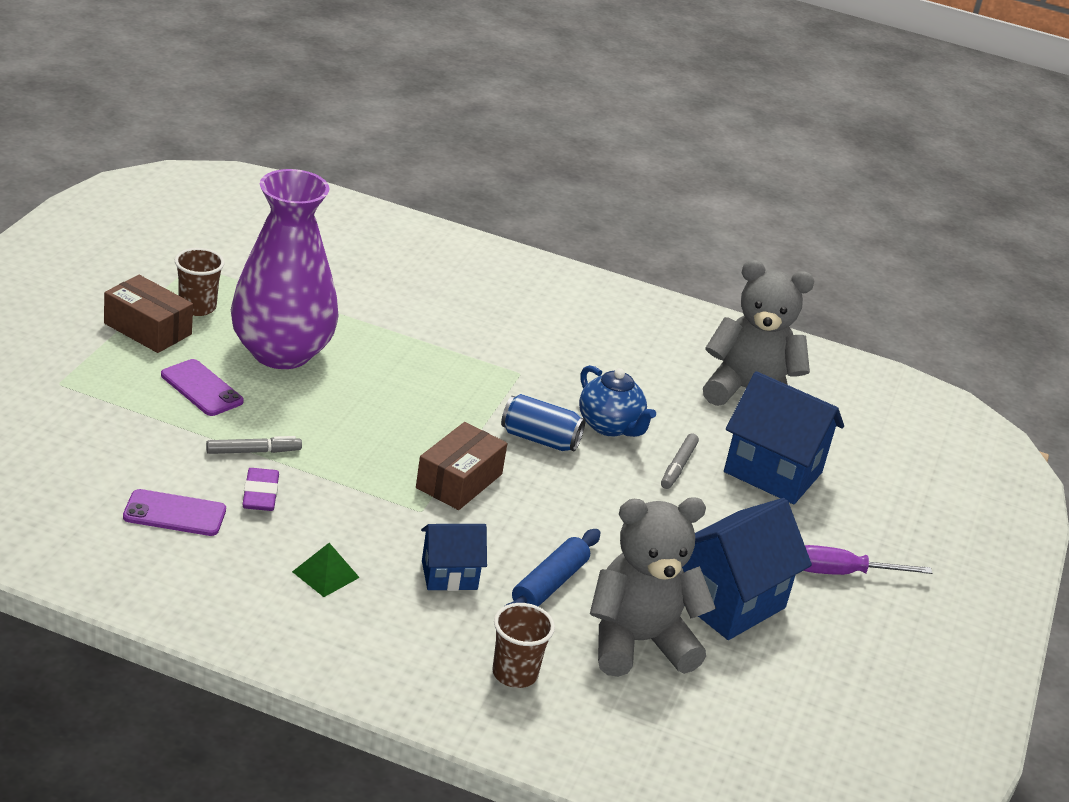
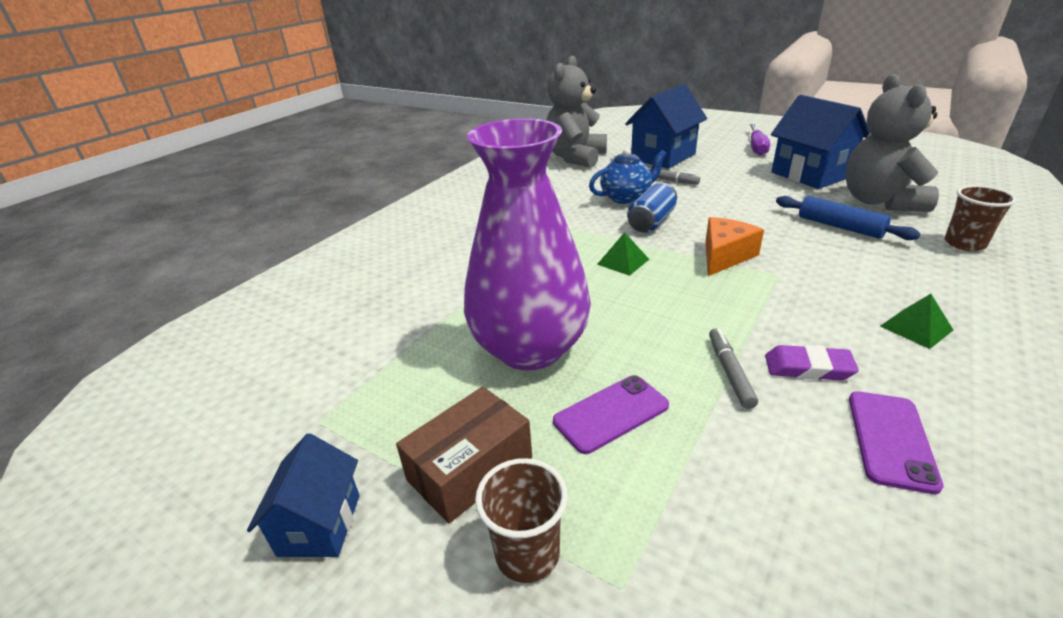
camera: 70 degrees left, 0 degrees up
(197, 307) = (424, 416): brown cup -> brown cup (527, 554)
(438, 411) = (623, 262): none -> green pyramid
(449, 575) = (862, 265): blue house -> blue house (319, 524)
(459, 481) = (724, 256): brown box -> orange cheese

